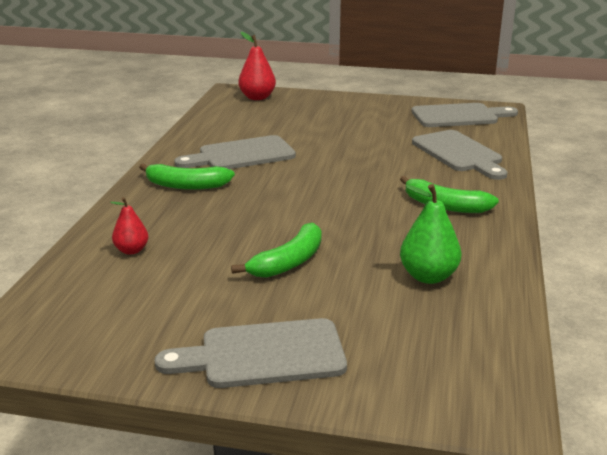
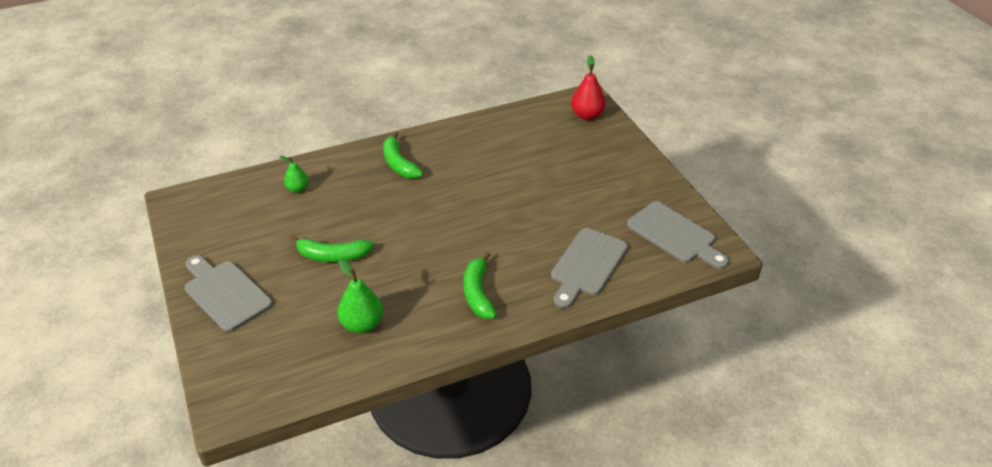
camera: 55 degrees right, 15 degrees up
(131, 250) = (297, 189): red pear -> green pear
(241, 155) = (470, 162): grey cutting board -> none

